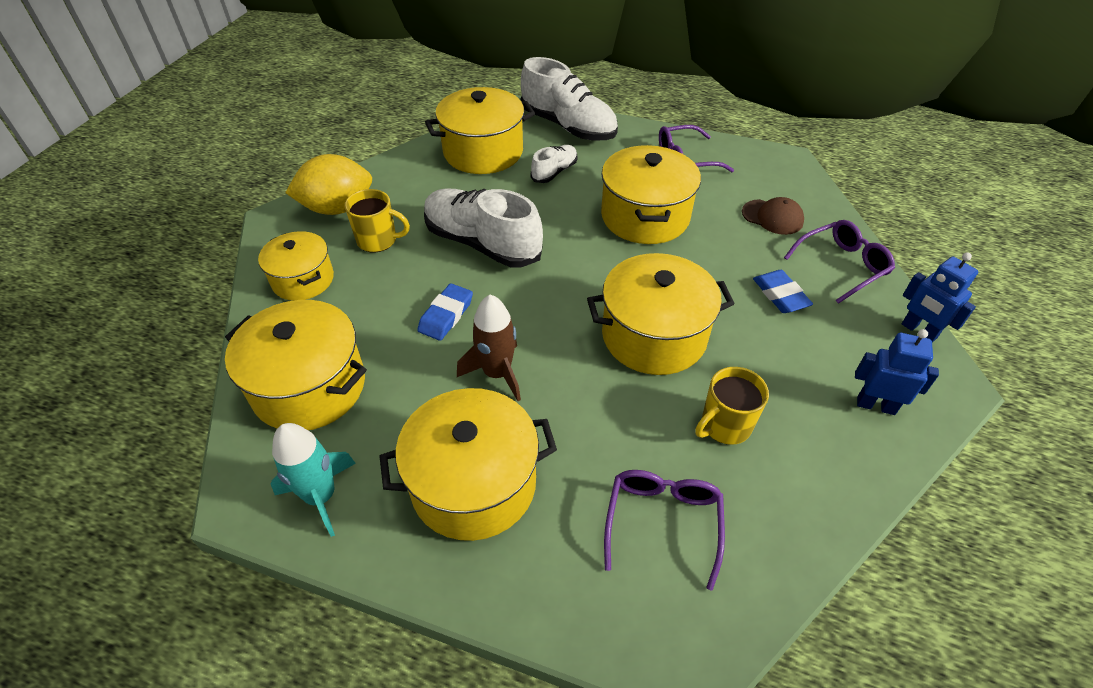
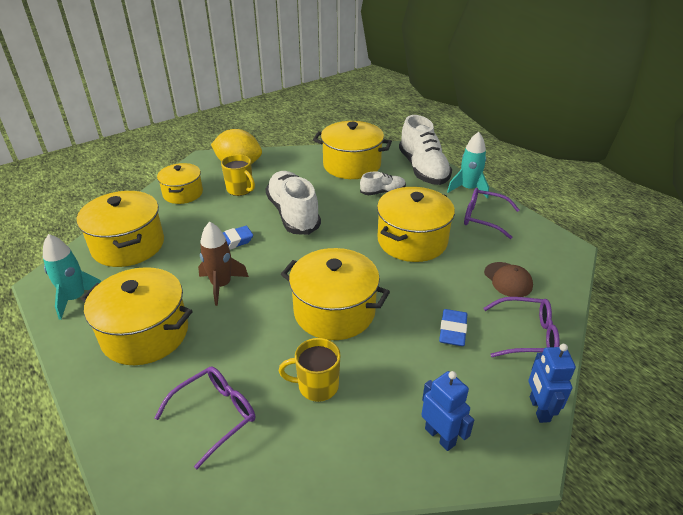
camera: 35 degrees right, 10 degrees down
(638, 132) = (468, 189): none -> turquoise rocket

